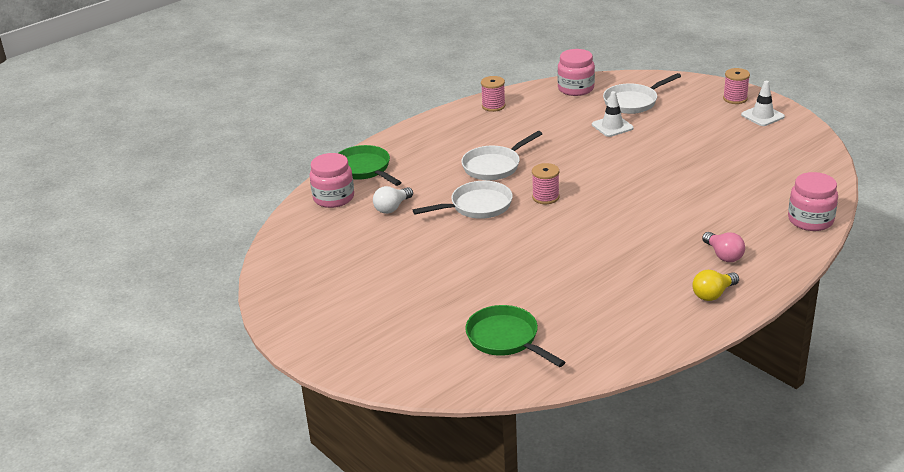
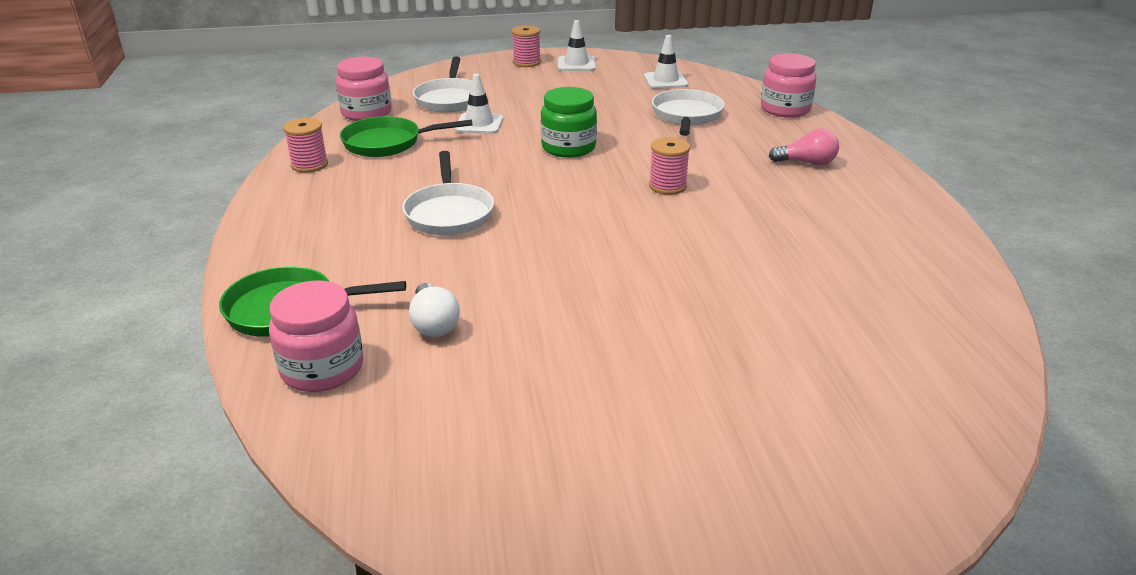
camera: 60 degrees left, 0 degrees up
(477, 206) = (526, 257): white pan -> white pan (686, 116)
(505, 339) = (875, 351): green pan -> green pan (387, 143)
(545, 197) = (570, 208): pink spool -> pink spool (667, 186)
(622, 166) = (568, 147): none -> green jar
(713, 294) = (877, 192): yellow light bulb -> none
(788, 158) = (665, 81): none -> white traffic cone

